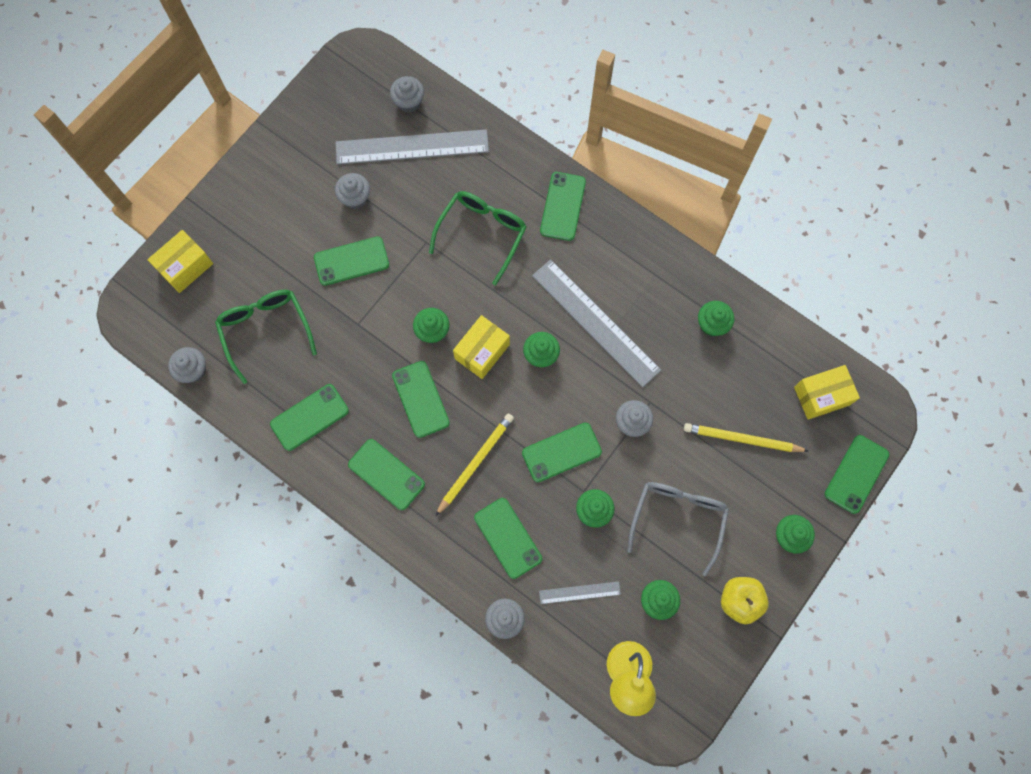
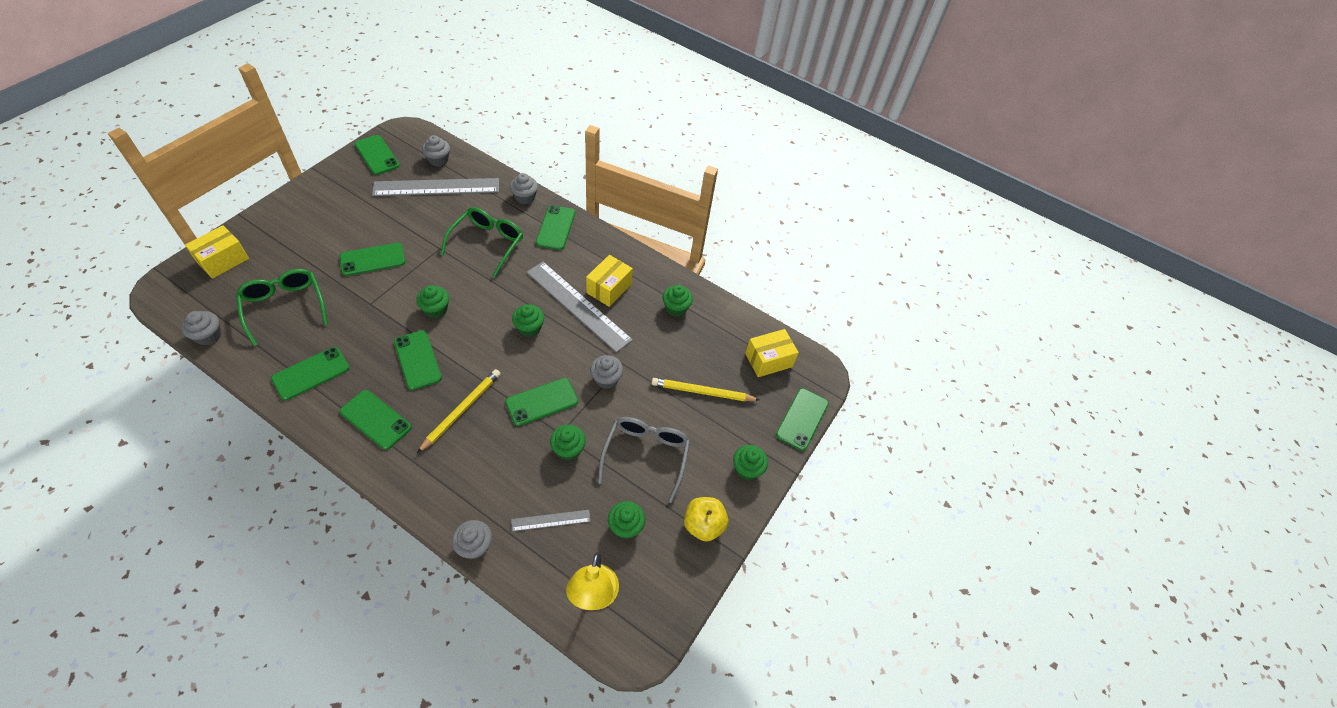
camera: 10 degrees left, 20 degrees down
(355, 198) = (384, 218): grey cupcake -> grey cupcake (525, 197)
(482, 351) = (478, 325): yellow box -> yellow box (609, 288)
(508, 538) = (485, 473): green phone -> green phone (377, 155)

